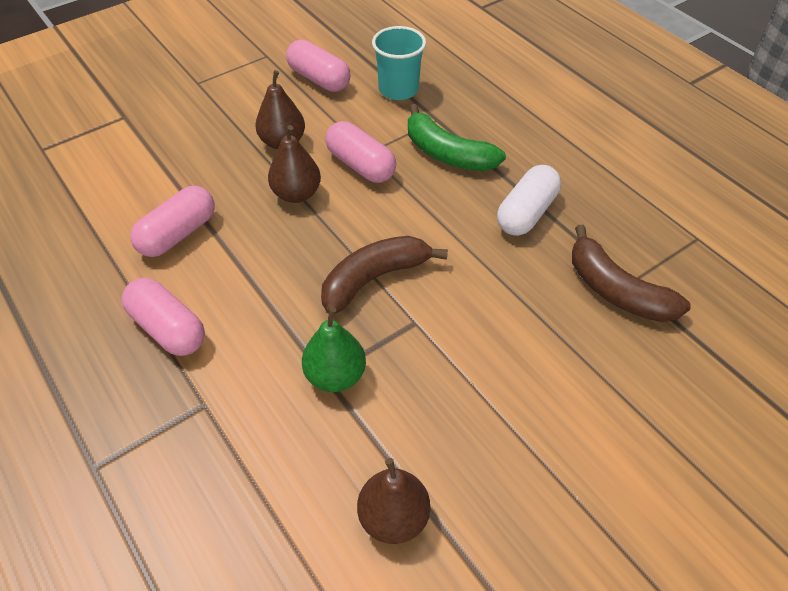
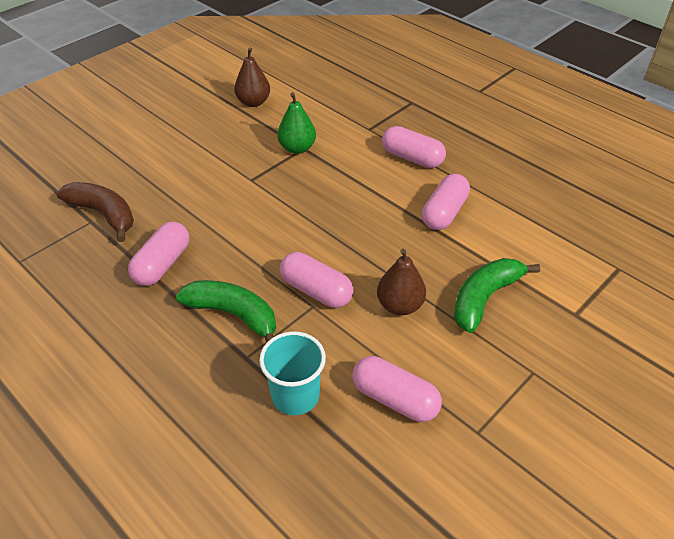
camera: 170 degrees right, 5 degrees down
(197, 139) = (484, 298): none -> green banana
(296, 194) = (365, 256): brown pear -> none
(374, 279) = (284, 201): brown banana -> none
(526, 213) = (162, 264): white capsule -> pink capsule

